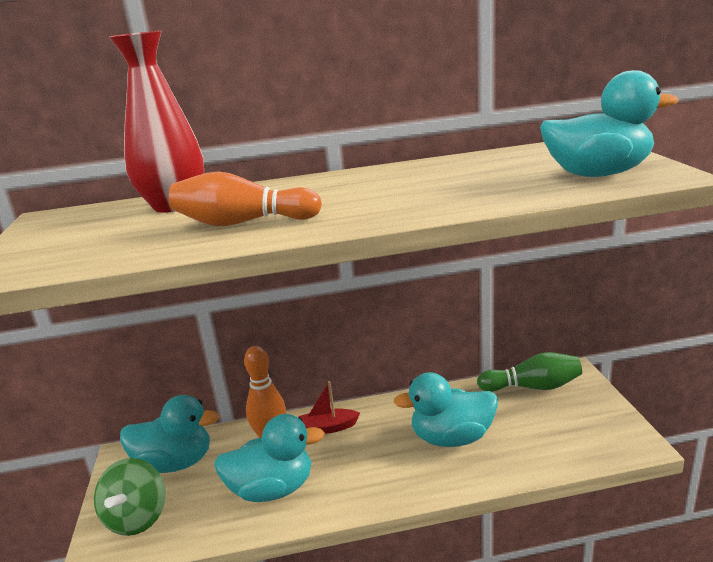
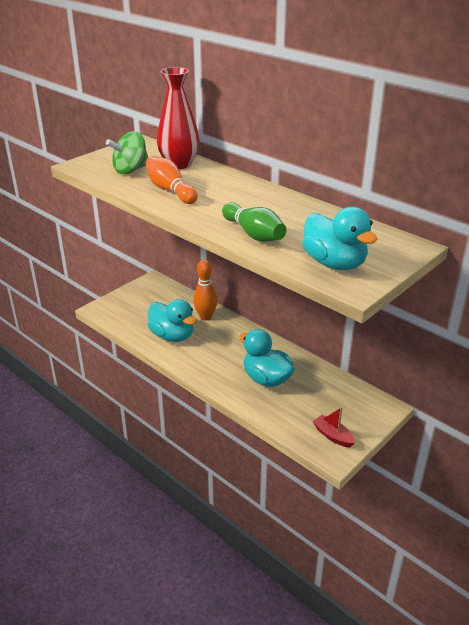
camera: 50 degrees right, 10 degrees up
(137, 518) = (122, 307): green spinning top -> green spinning top (130, 170)
(175, 463) = (162, 298): turquoise duck -> none
(328, 427) = (231, 331): red boat -> red boat (333, 436)
(532, 387) = (349, 394): green bowling pin -> green bowling pin (254, 234)

